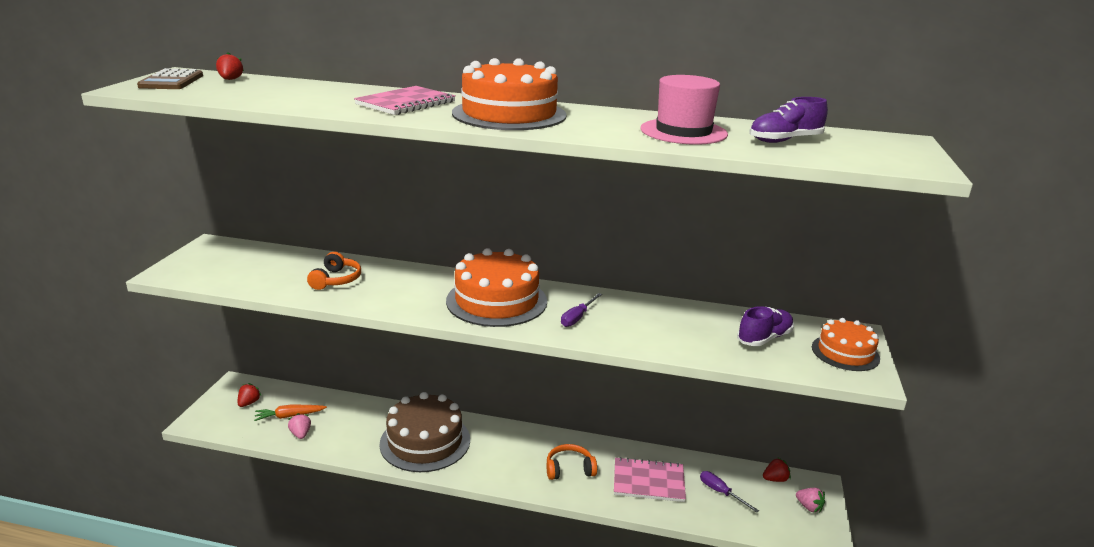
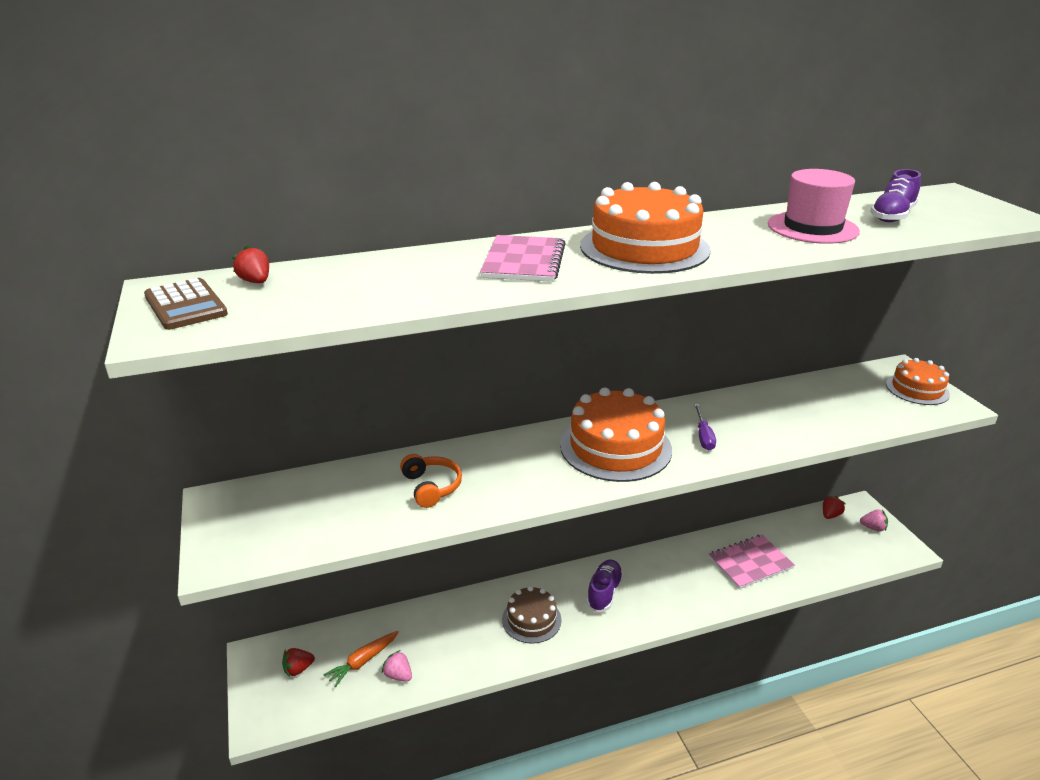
camera: 30 degrees left, 5 degrees up
(249, 403) = (298, 669): red strawberry -> red strawberry turned 105 degrees counterclockwise
(425, 441) = (531, 619): brown cake -> brown cake, size x0.59
(569, 469) = (681, 583): orange headphones -> none
(721, 492) = (808, 546): purple screwdriver -> none
(764, 338) = (854, 398): purple shoe -> purple shoe (604, 592)

